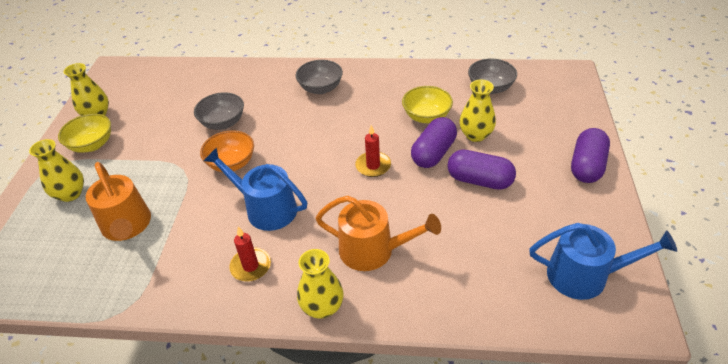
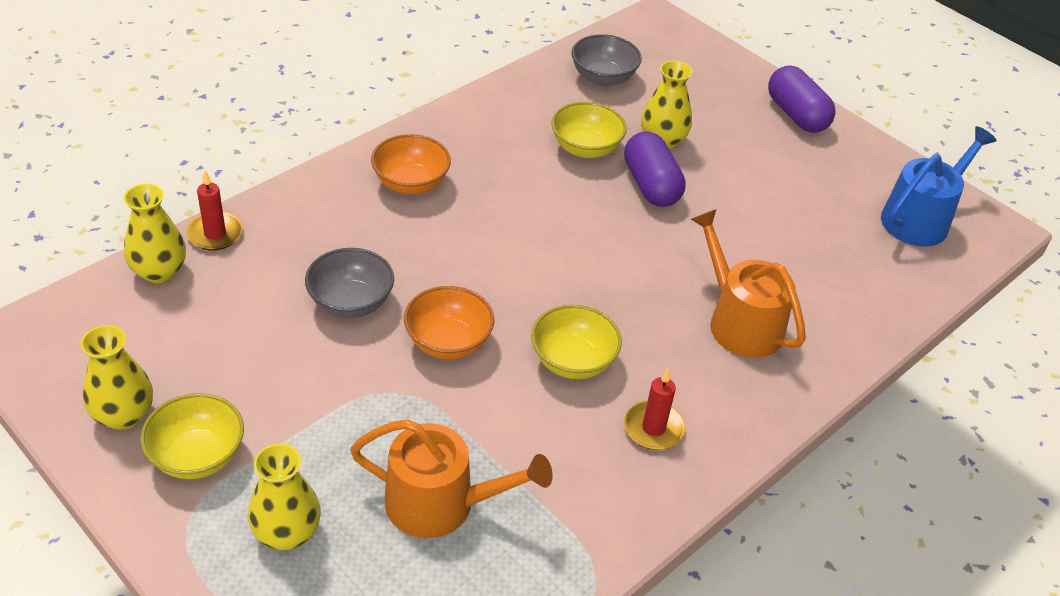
camera: 55 degrees left, 0 degrees up
(266, 208) = (573, 361): blue watering can -> yellow bowl
(321, 88) = (411, 183): grey bowl -> orange bowl
(322, 307) = (776, 408): yellow vase -> yellow vase (159, 271)
(373, 166) = (612, 238): red candle -> red candle (215, 234)
(373, 250) = (740, 322): orange watering can -> orange watering can turned 90 degrees counterclockwise
(479, 180) = (731, 187): purple capsule -> none

